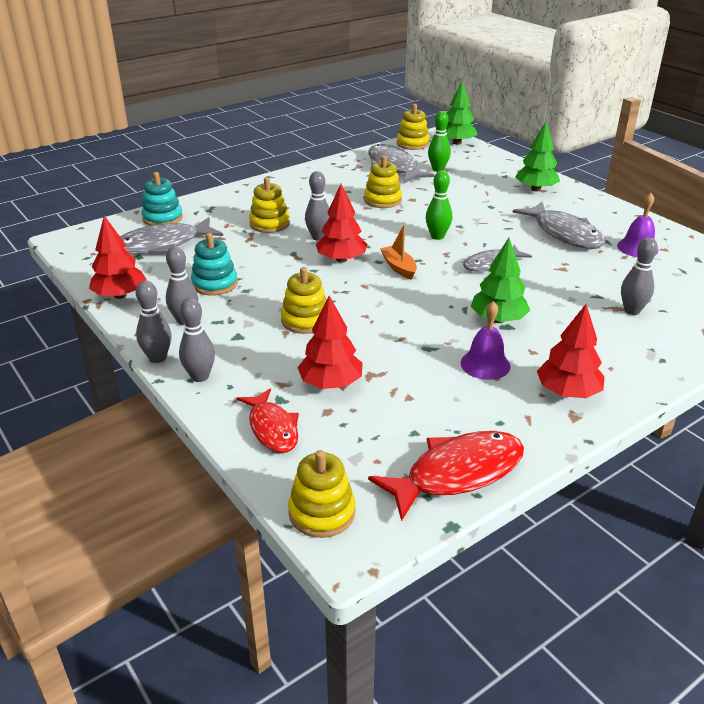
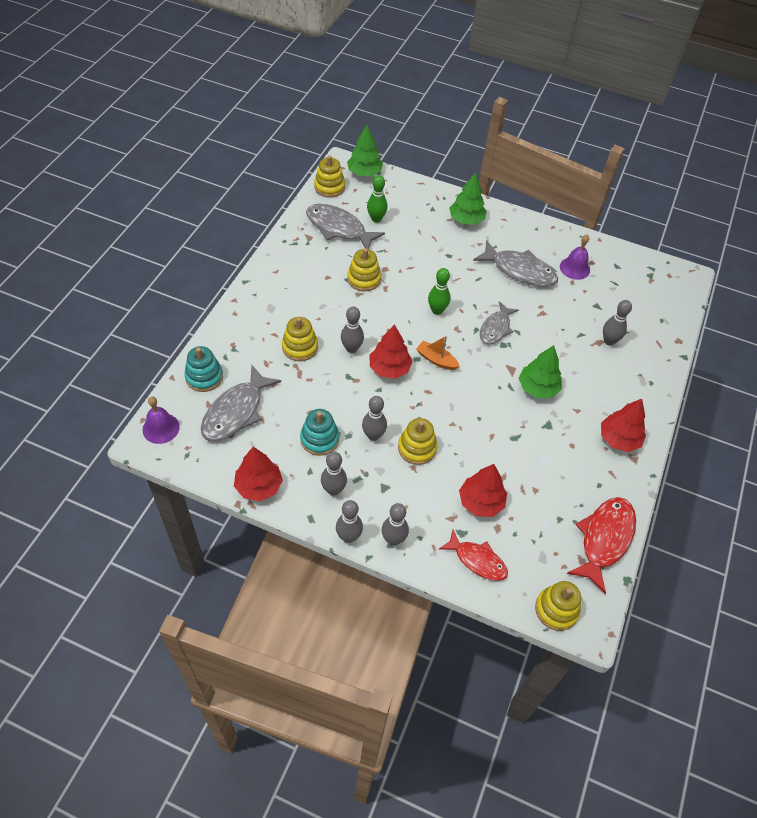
camera: 35 degrees left, 20 degrees up
(270, 297) = (373, 435): none -> grey bowling pin
(485, 364) = (558, 436): purple bell -> purple bell (161, 428)

